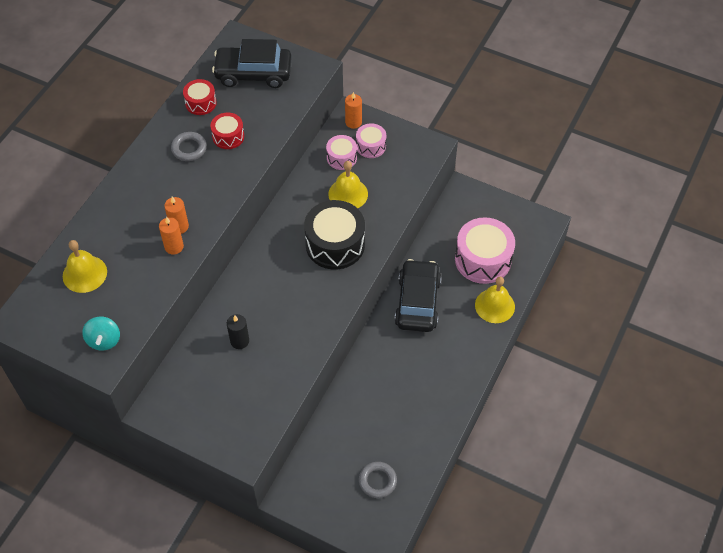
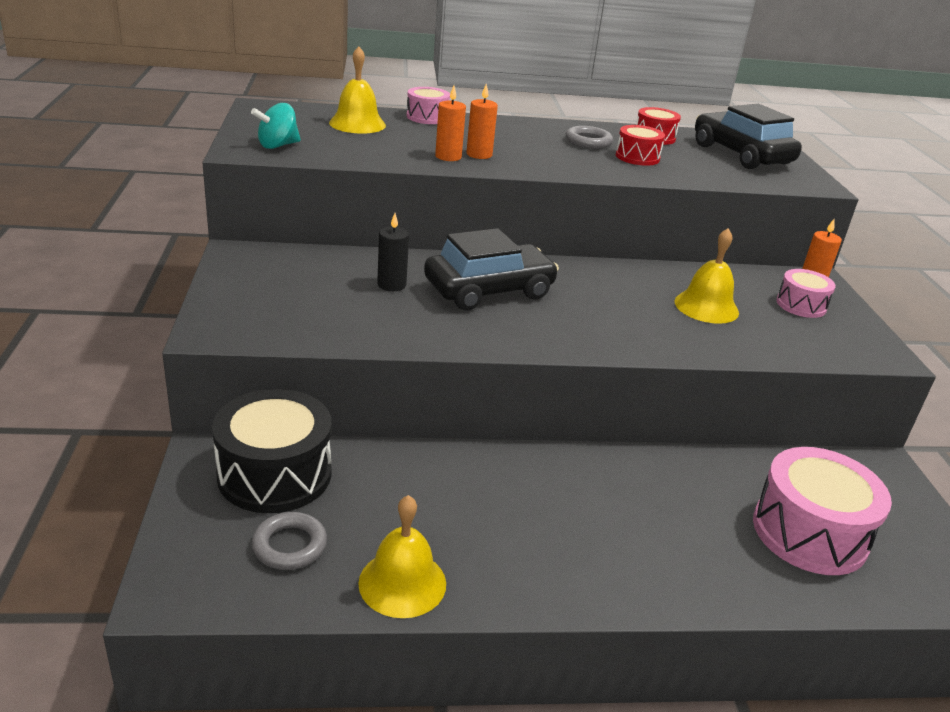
camera: 55 degrees right, 25 degrees down
(335, 244) = (618, 317): black drum -> black drum (275, 474)
(341, 158) = (749, 288): pink drum -> pink drum (427, 117)
(417, 302) = (648, 482): black car -> black car (489, 290)
(494, 305) = (748, 580): yellow bell -> yellow bell (402, 583)

